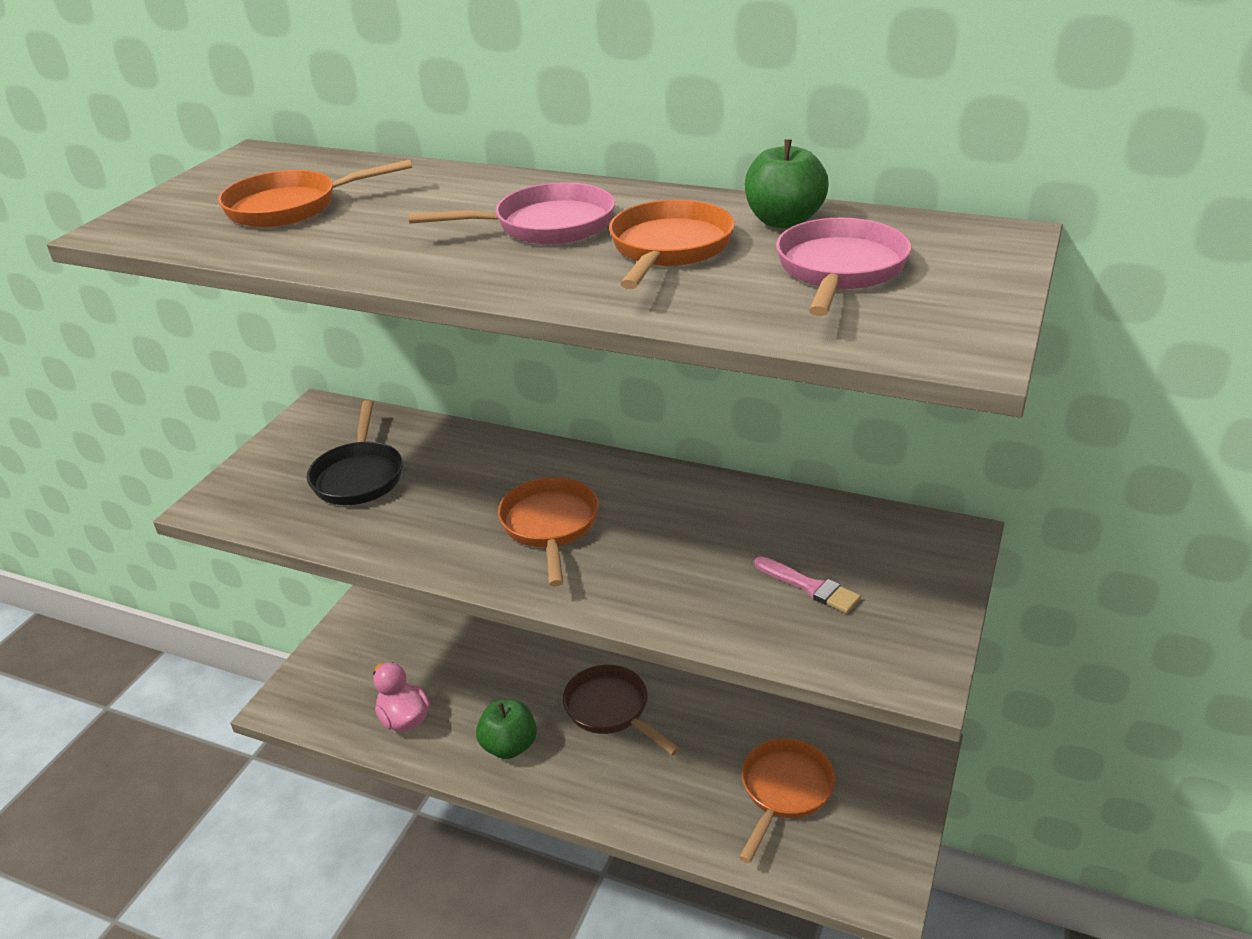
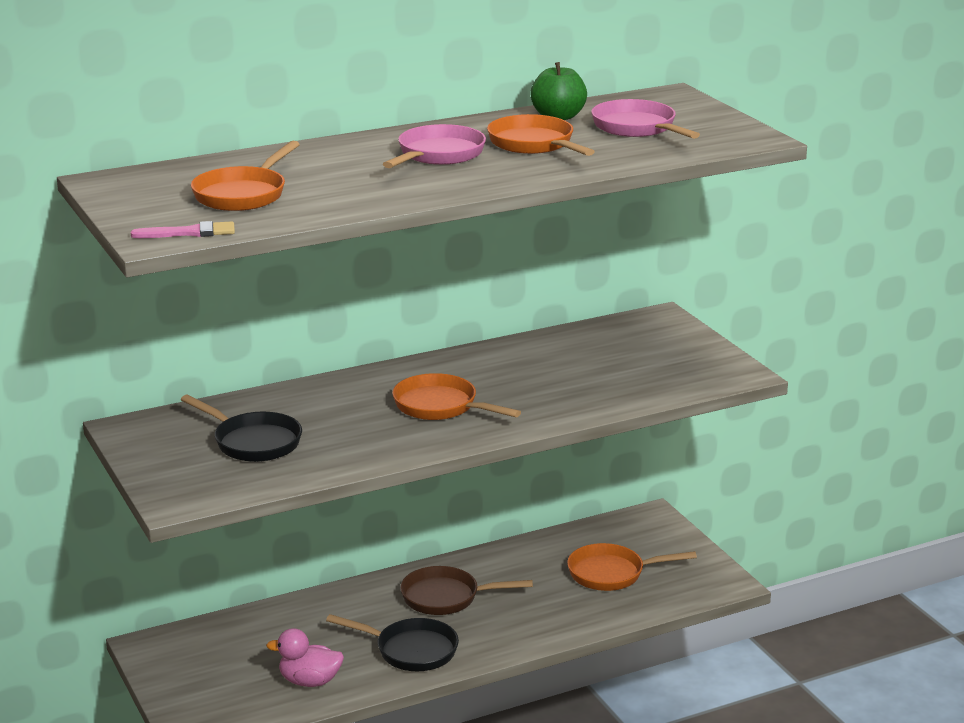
camera: 50 degrees left, 10 degrees down
(509, 746) = (411, 650): green apple -> black pan
(784, 791) = (611, 573): orange pan -> orange pan turned 75 degrees counterclockwise
(810, 587) = (632, 366): pink brush -> pink brush (189, 233)

